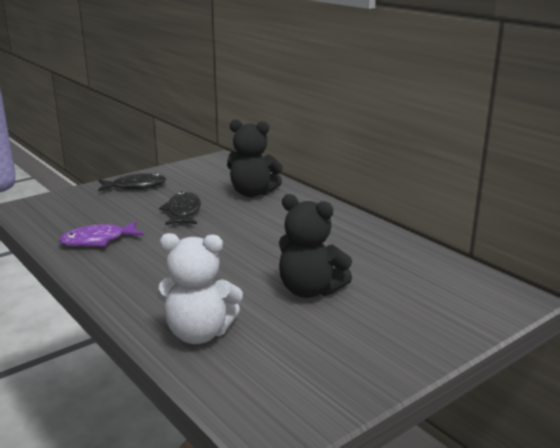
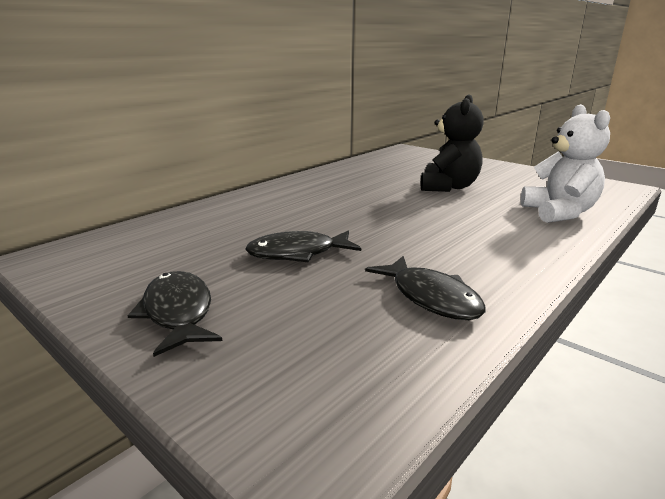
camera: 100 degrees left, 0 degrees up
(97, 240) = (431, 297): purple fish -> black fish
(252, 193) = (224, 221): black teddy bear -> none

